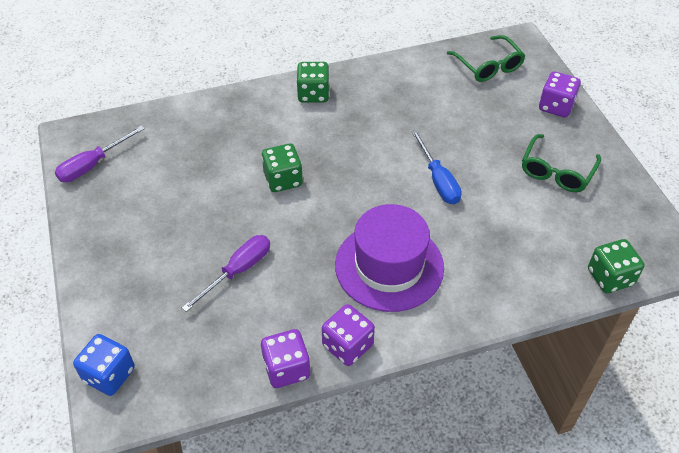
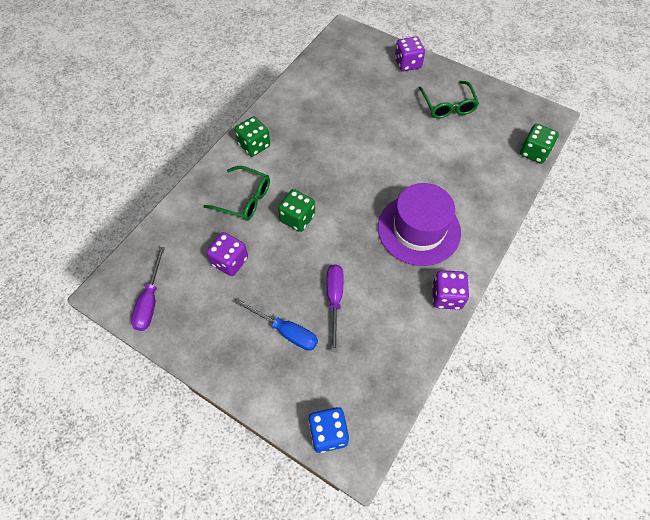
camera: 40 degrees left, 10 degrees up
(286, 369) = (429, 338): purple dice -> purple dice (230, 261)
(438, 180) = (390, 155): blue screwdriver -> blue screwdriver (286, 331)
(488, 66) = (343, 59): green glasses -> green glasses (244, 199)

